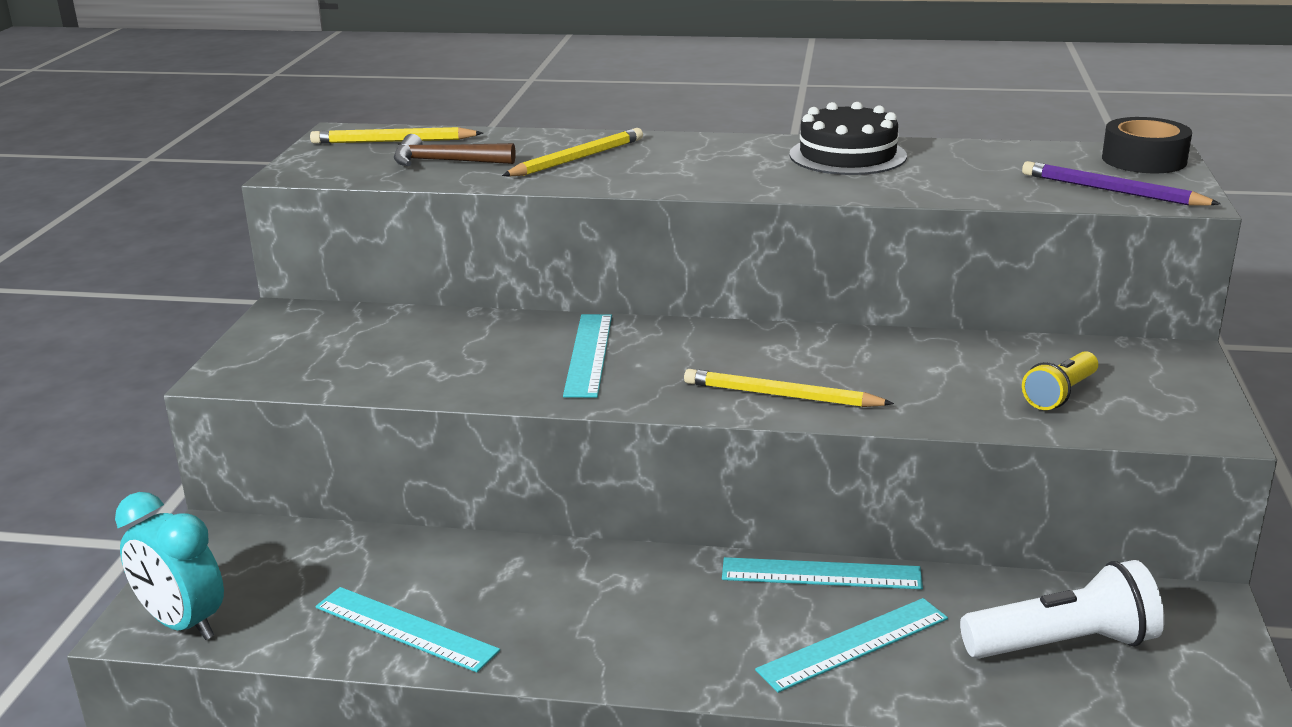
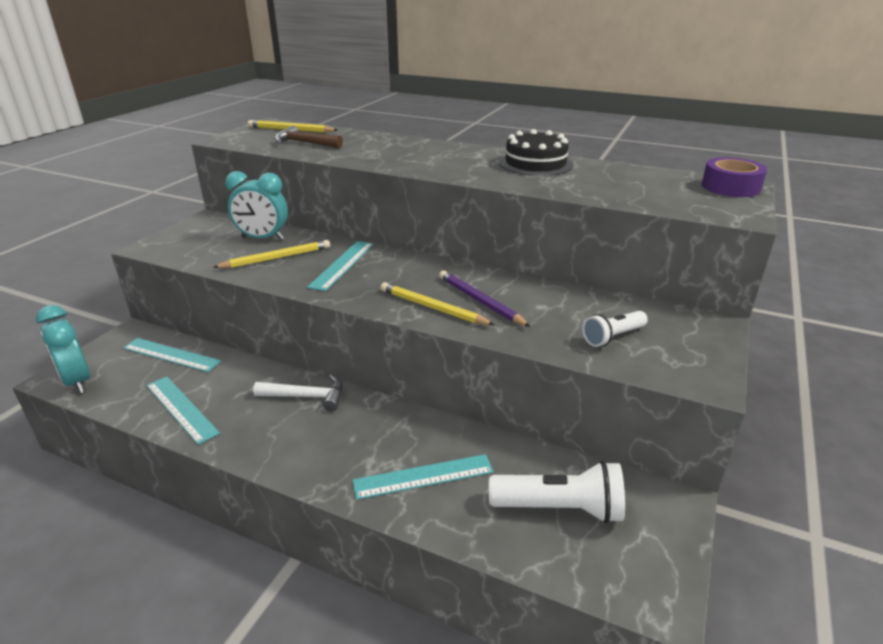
camera: 15 degrees right, 5 degrees up
(416, 333) = (263, 238): none -> turquoise clock
(577, 159) = (376, 149): yellow pencil -> yellow pencil (276, 258)
(599, 574) = (306, 397): none -> white hammer
(821, 574) = (433, 424): turquoise ruler -> turquoise ruler (171, 354)
(1060, 394) = (613, 337): yellow flashlight -> white flashlight
(1112, 191) = (693, 204): purple pencil -> purple pencil (480, 301)
(1144, 160) = (730, 187): black tape -> purple tape

